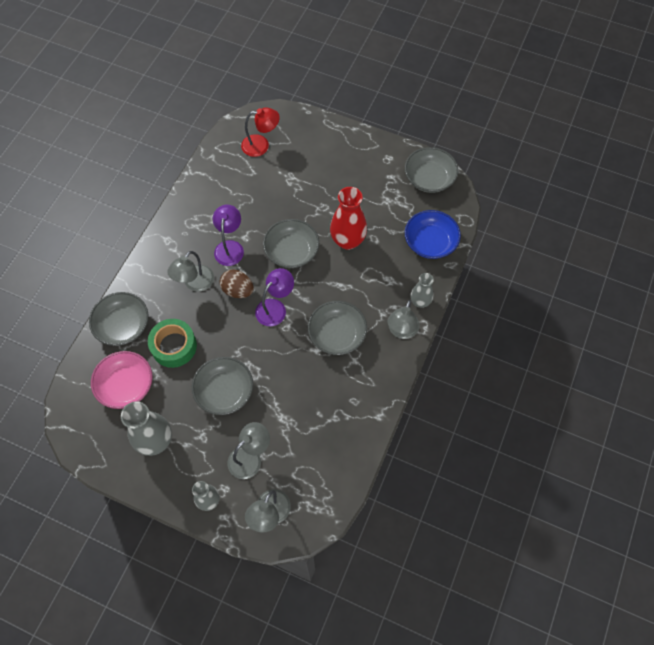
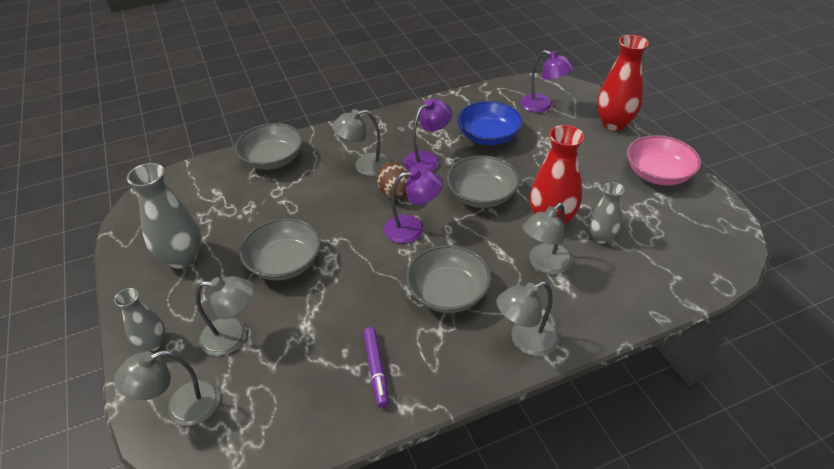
camera: 45 degrees right, 20 degrees down
(126, 385) = (218, 201): pink bowl -> pink bowl (657, 174)
(174, 346) = (290, 199): green tape -> none
(261, 145) = (542, 106): red lamp -> purple lamp
(319, 132) = (613, 124): none -> red vase
(345, 409) = (376, 369): none -> purple marker
(370, 275) = (544, 264): none -> grey lamp
(420, 302) = (580, 327): grey vase -> grey vase (601, 237)
(429, 178) = (709, 221): grey bowl -> none
(430, 242) = (652, 279): blue bowl -> blue bowl (488, 136)

